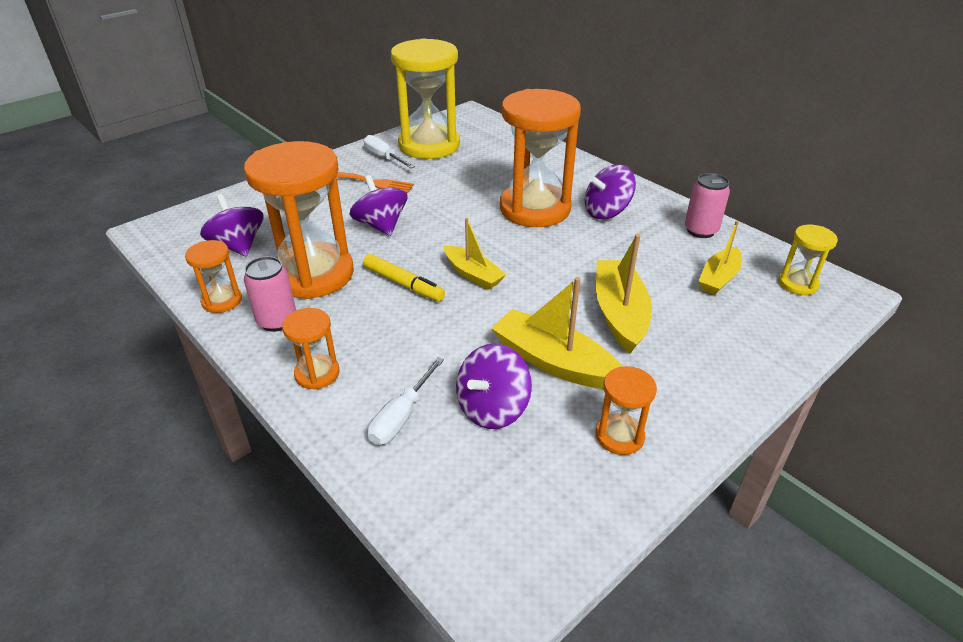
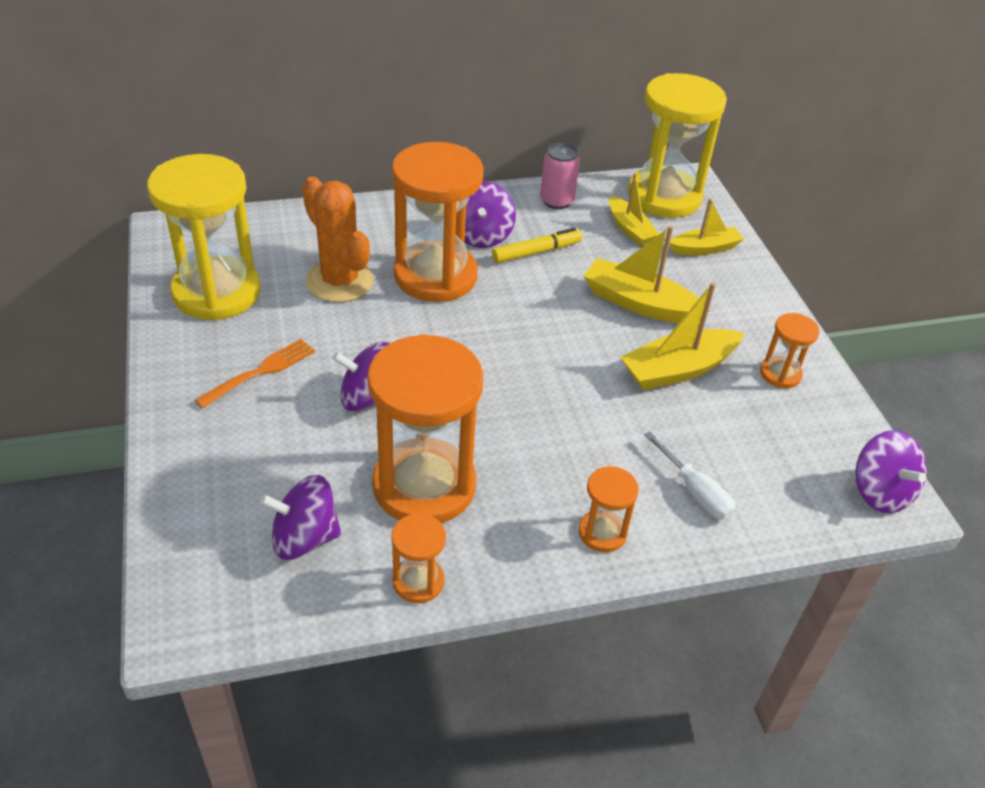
camera: 65 degrees left, 5 degrees up
(277, 321) = (493, 541): pink can -> none
(383, 157) = (206, 340): white screwdriver -> none
(403, 284) = (497, 420): yellow marker -> yellow marker (536, 252)
(473, 274) = (518, 365): yellow boat -> yellow boat (704, 248)
(485, 177) = (339, 281): none -> orange cactus
(492, 408) = (714, 430): purple spinning top -> purple spinning top (880, 492)
(797, 284) = (664, 197): yellow hourglass -> yellow hourglass, size x2.17

